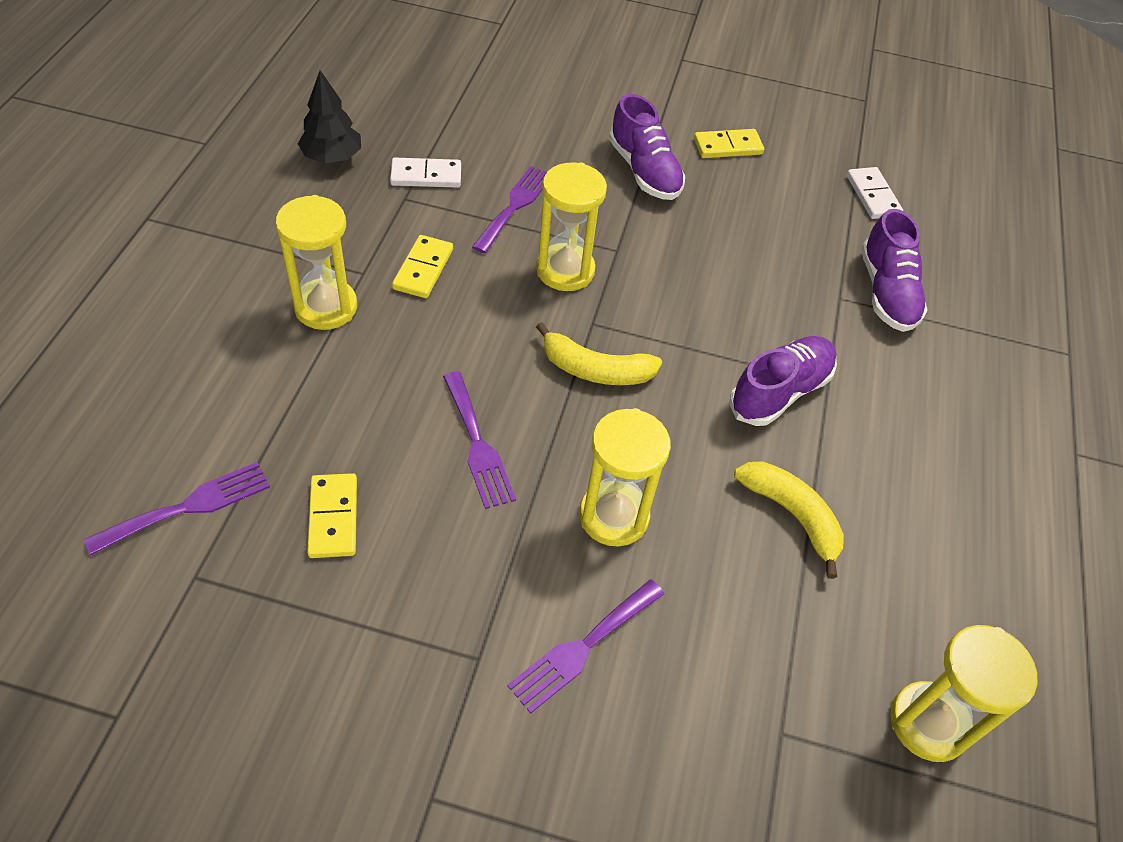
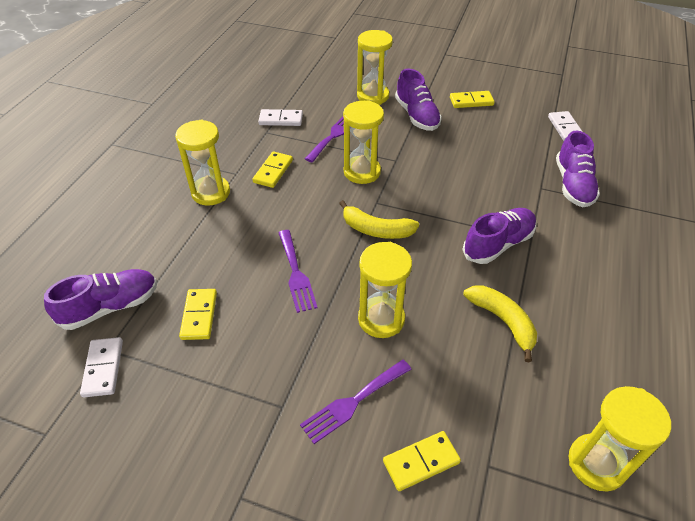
camera: 10 degrees right, 5 degrees down
(188, 507) = (110, 307): purple fork -> purple shoe
(192, 608) = (103, 368): none -> white domino
(332, 157) = (225, 110): black tree -> none
(572, 134) = (373, 96): none -> yellow hourglass
(687, 733) = (421, 462): none -> yellow domino

